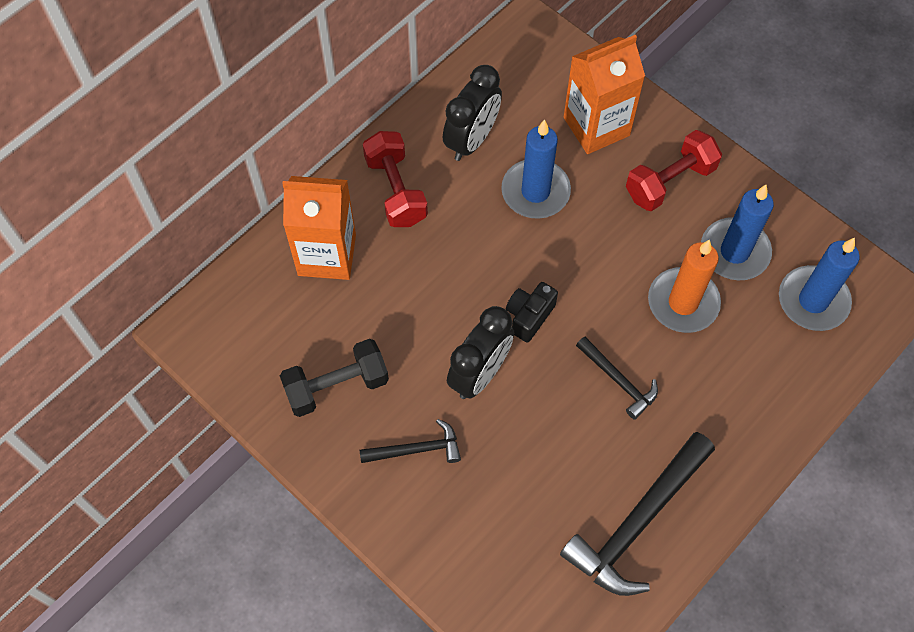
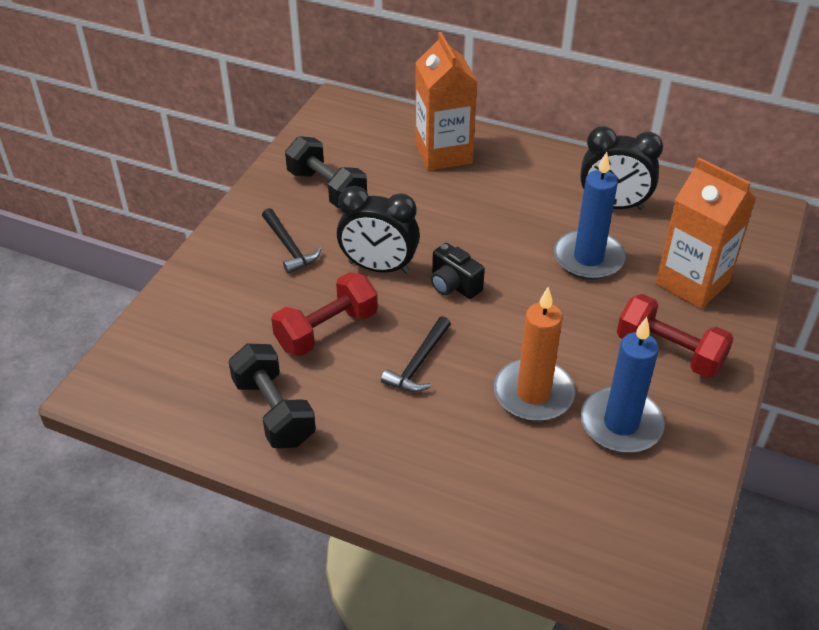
camera: 70 degrees right, 20 degrees down
(395, 190) = (529, 174): red dumbbell -> red dumbbell (326, 330)
(529, 316) = (454, 285): black camera -> black camera turned 150 degrees counterclockwise
(637, 522) = (273, 411): black hammer -> black dumbbell
(813, 301) = (603, 509): blue candle -> none

